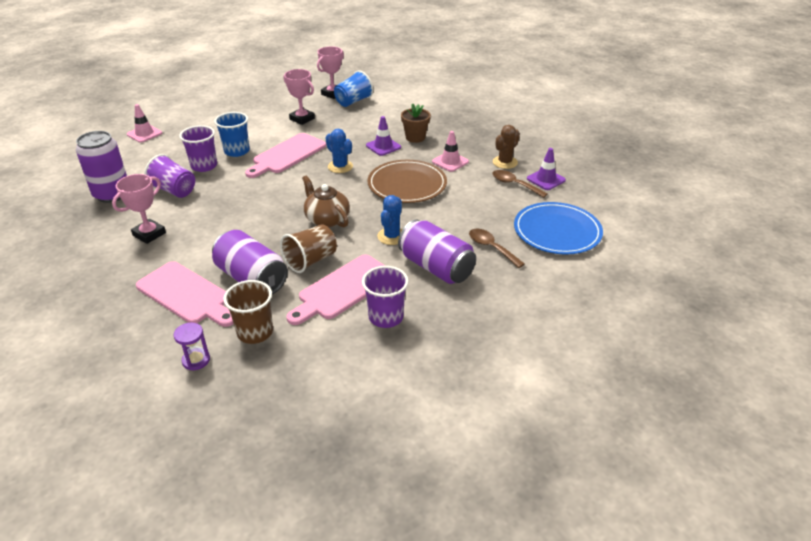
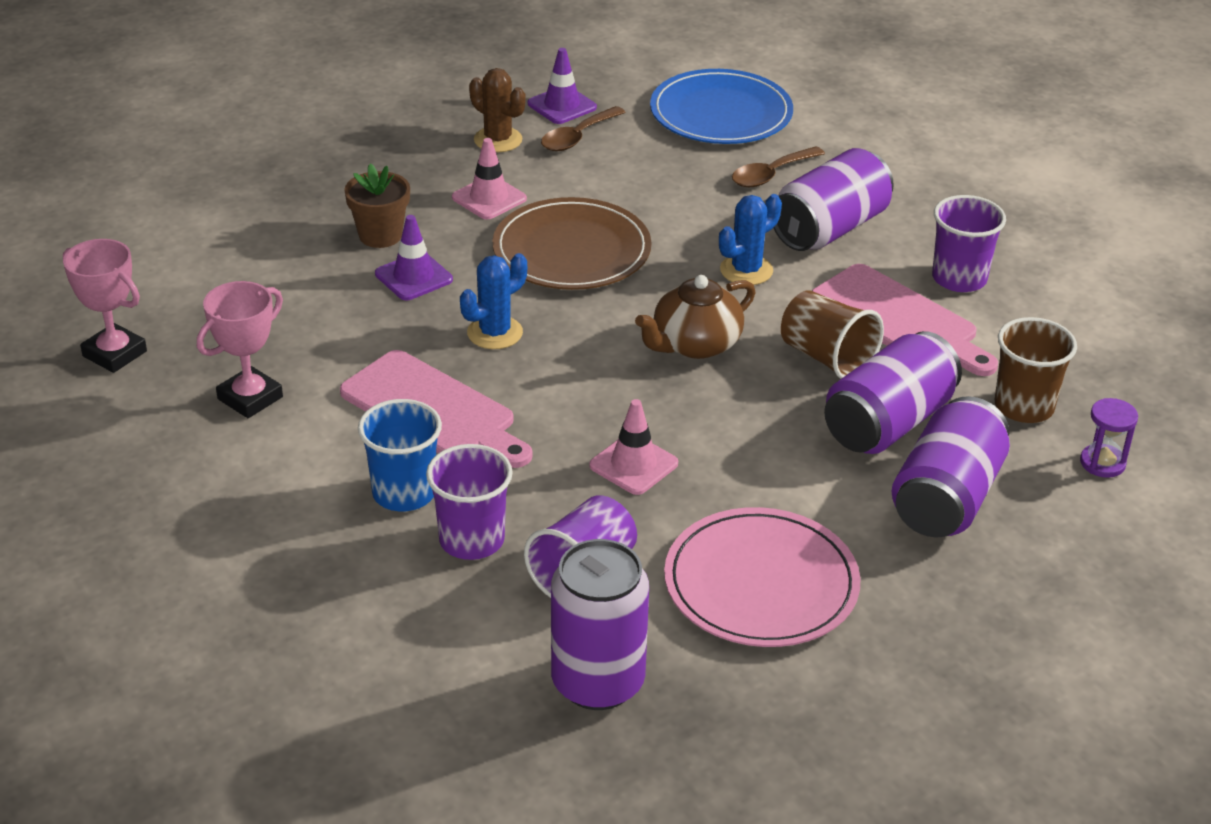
camera: 90 degrees left, 0 degrees up
(144, 134) = (274, 686): pink traffic cone -> pink traffic cone (633, 464)
(149, 234) = (761, 583): pink trophy -> pink plate
(186, 294) = (946, 498): pink cutting board -> purple can
(353, 101) = (172, 320): blue cup -> none
(392, 236) = (746, 270): blue cactus -> blue cactus turned 60 degrees counterclockwise

